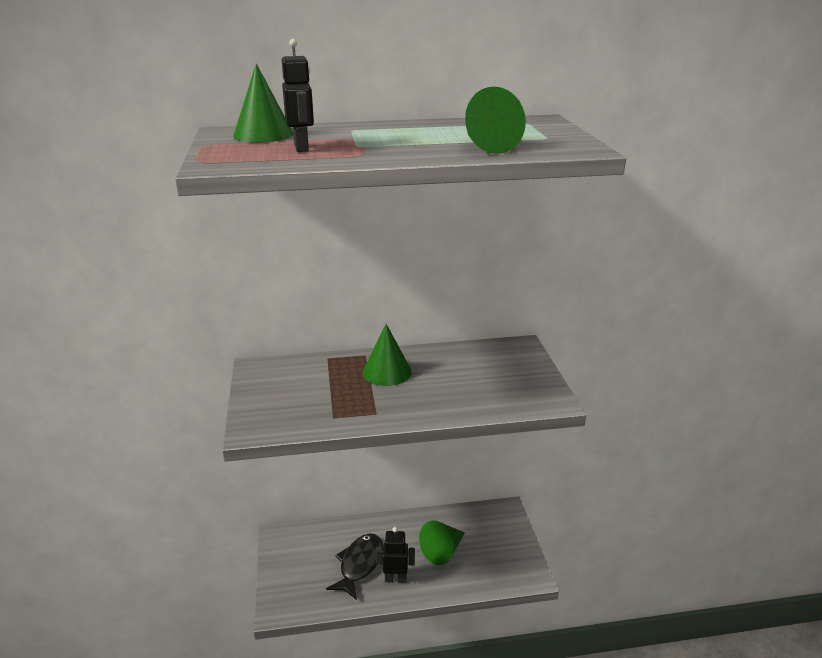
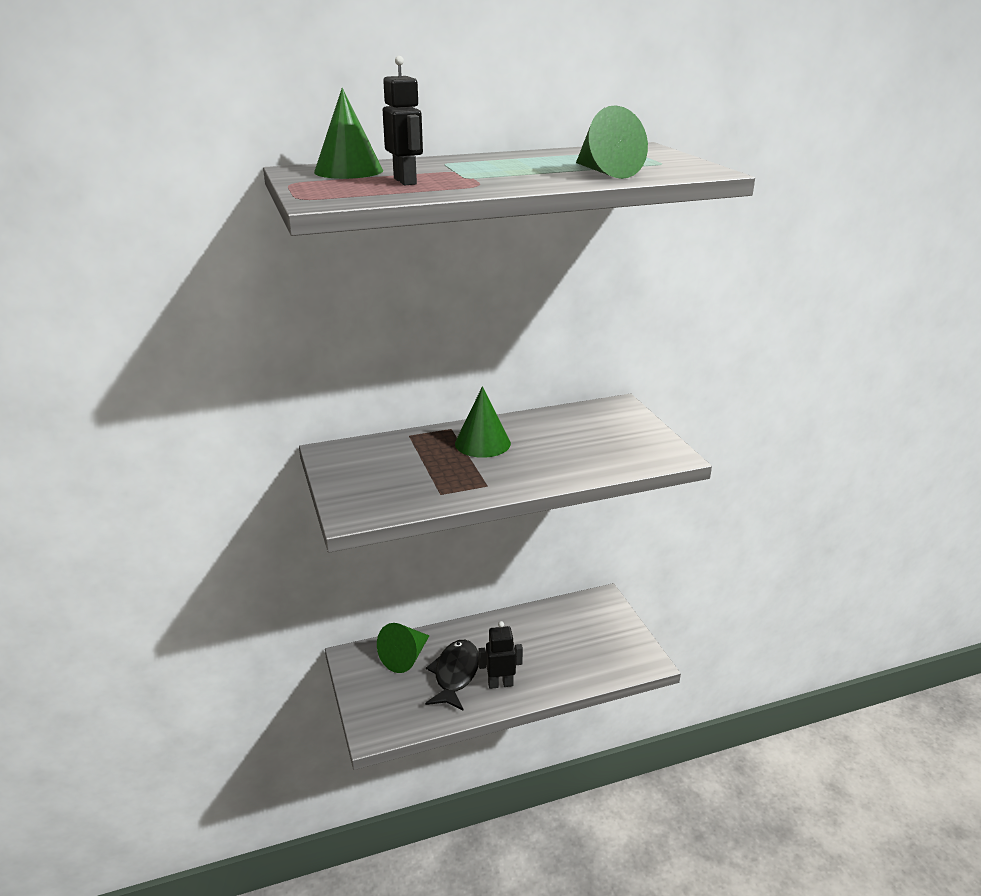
camera: 10 degrees left, 0 degrees up
(443, 550) = (545, 648): green cone -> green cone (405, 657)

